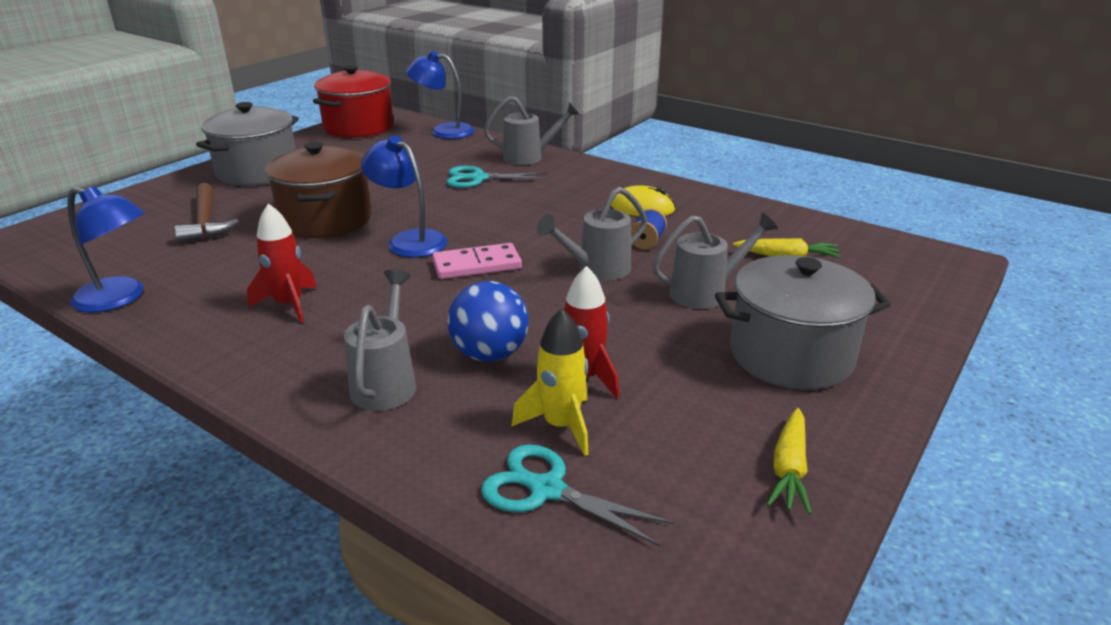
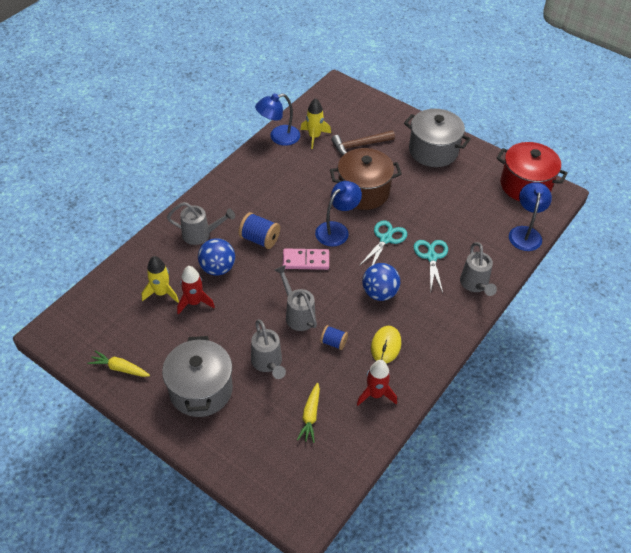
camera: 90 degrees right, 20 degrees up
(120, 298) = (278, 137): blue lamp -> blue lamp turned 45 degrees clockwise
(149, 261) = (314, 137): none -> yellow rocket
(289, 305) = (268, 193): red rocket -> red rocket (375, 394)
(416, 310) = (259, 239): none -> blue spool
(477, 265) = (306, 260): pink domino -> pink domino turned 75 degrees counterclockwise
(546, 210) = (379, 293): none -> blue ball
(547, 490) = (125, 287): turquoise scissors -> turquoise scissors (385, 239)

